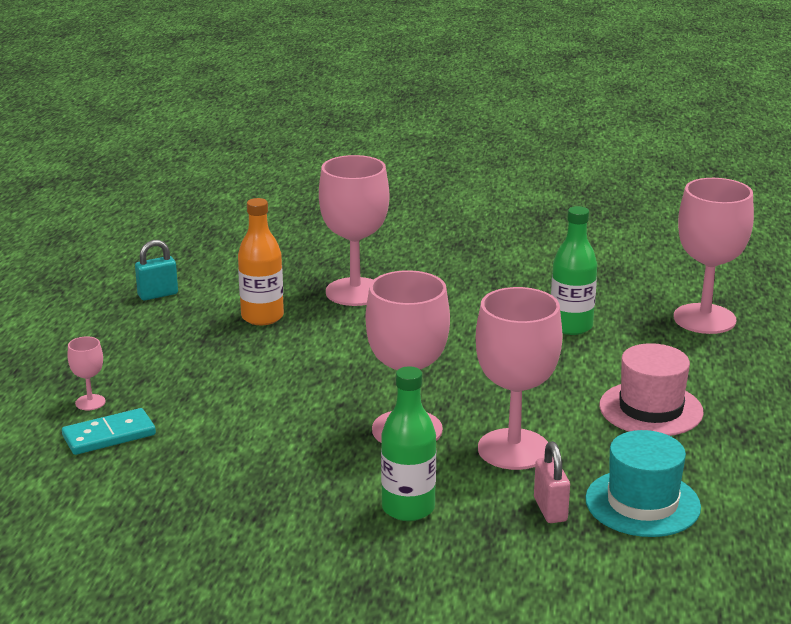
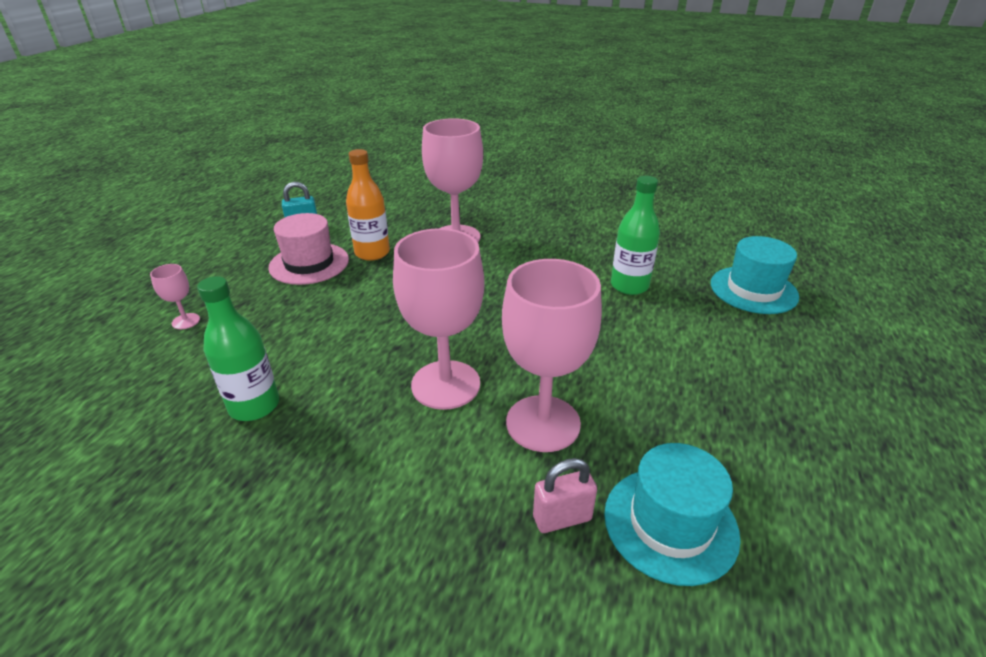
camera: 10 degrees right, 10 degrees up
(109, 435) = (177, 359): turquoise domino -> none
(408, 508) = (408, 493): green bottle -> green bottle (254, 406)
(550, 509) = (562, 518): pink padlock -> pink padlock turned 75 degrees clockwise
(651, 409) = (693, 387): pink hat -> pink hat (309, 263)
(704, 319) = (753, 290): pink goblet -> turquoise hat

